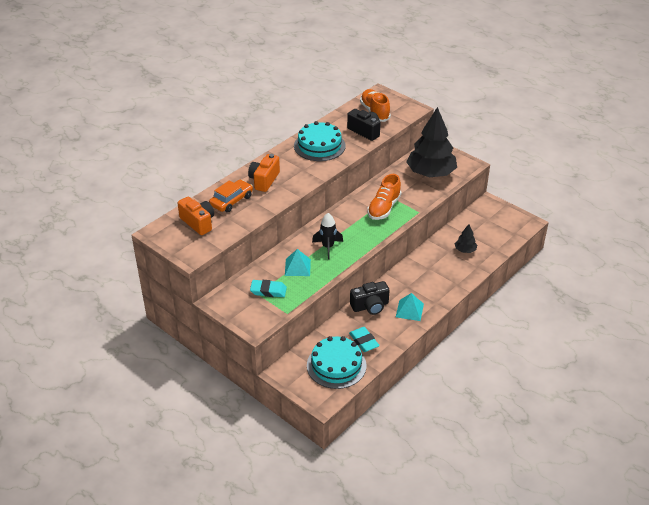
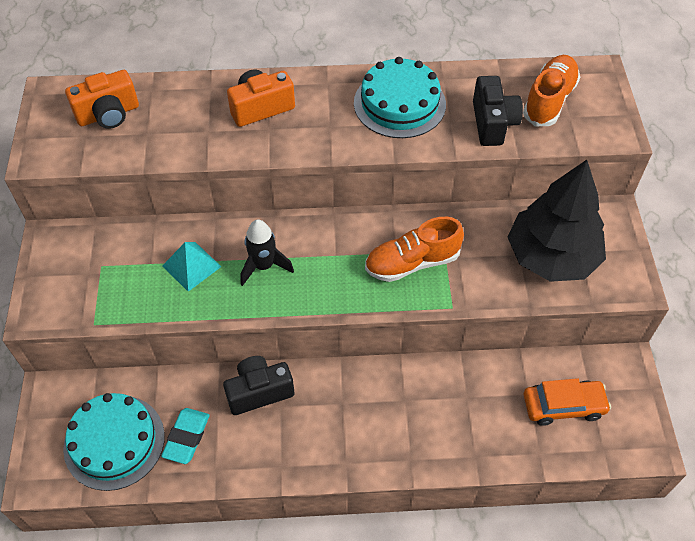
camera: 45 degrees right, 15 degrees up
(198, 223) = (108, 114): orange camera -> orange camera turned 60 degrees clockwise
(231, 201) = (184, 110): orange car -> orange car (563, 406)
(268, 291) = (117, 272): turquoise eraser -> none
(370, 306) = (259, 392): black camera -> black camera turned 135 degrees clockwise
(409, 310) = (298, 443): turquoise pyramid -> none
(465, 250) = (492, 414): black tree -> none

